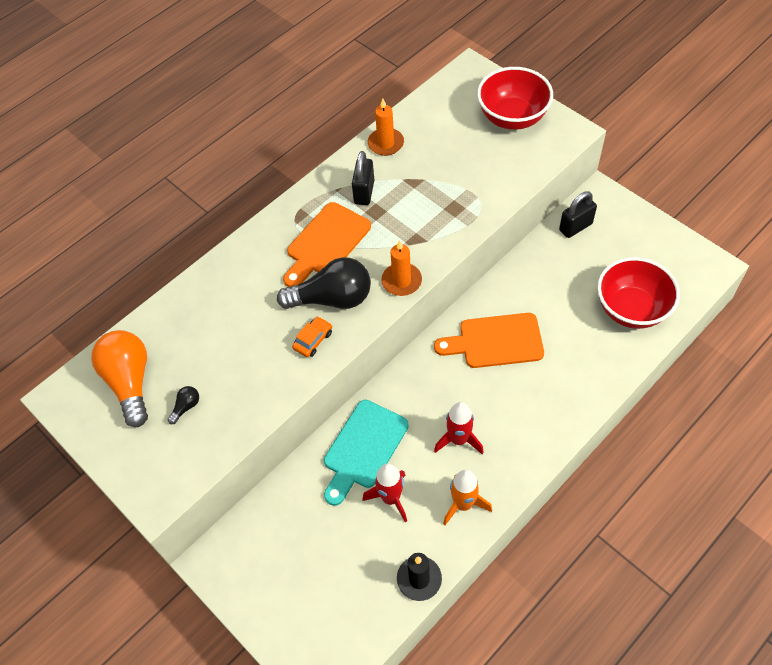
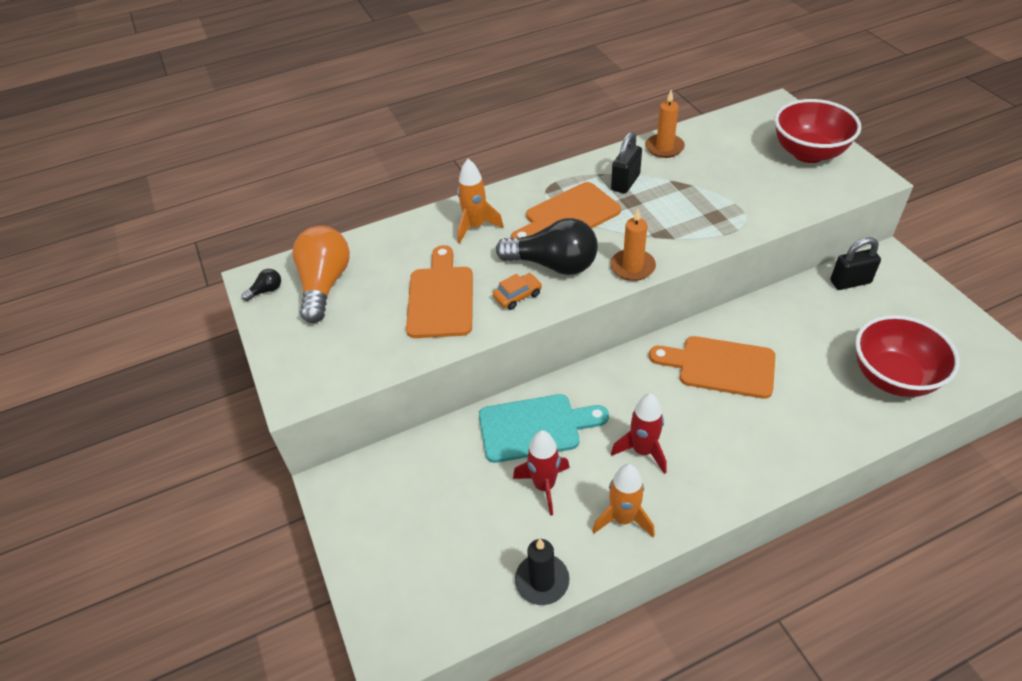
camera: 20 degrees right, 10 degrees down
(186, 407) = (365, 320): black light bulb -> black light bulb (266, 291)
(245, 363) = (441, 297): none -> orange cutting board
(246, 278) = (475, 226): none -> orange rocket
(363, 448) = (535, 427): turquoise cutting board -> turquoise cutting board turned 150 degrees counterclockwise

